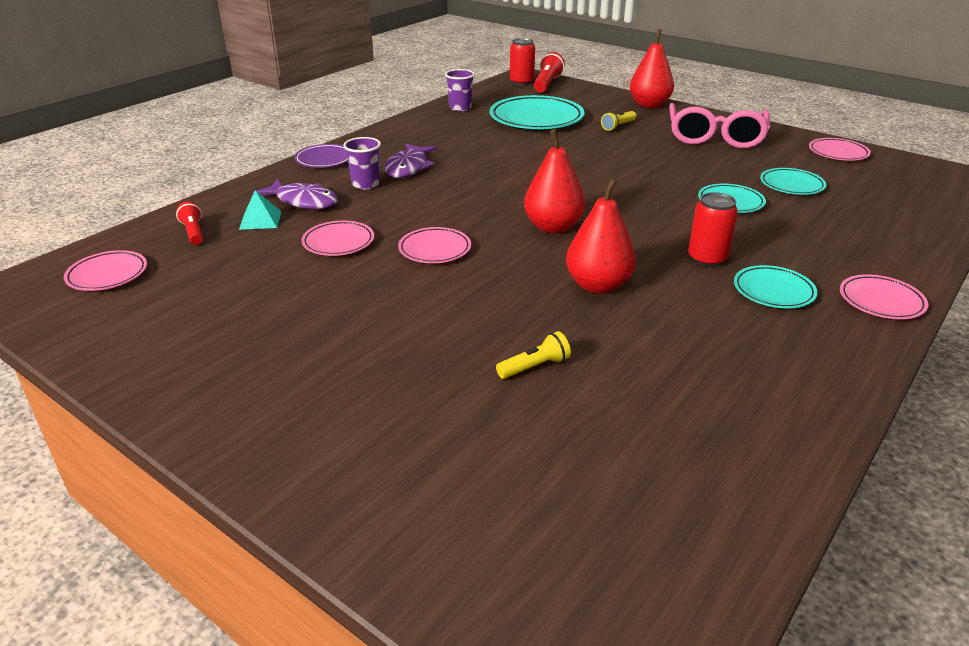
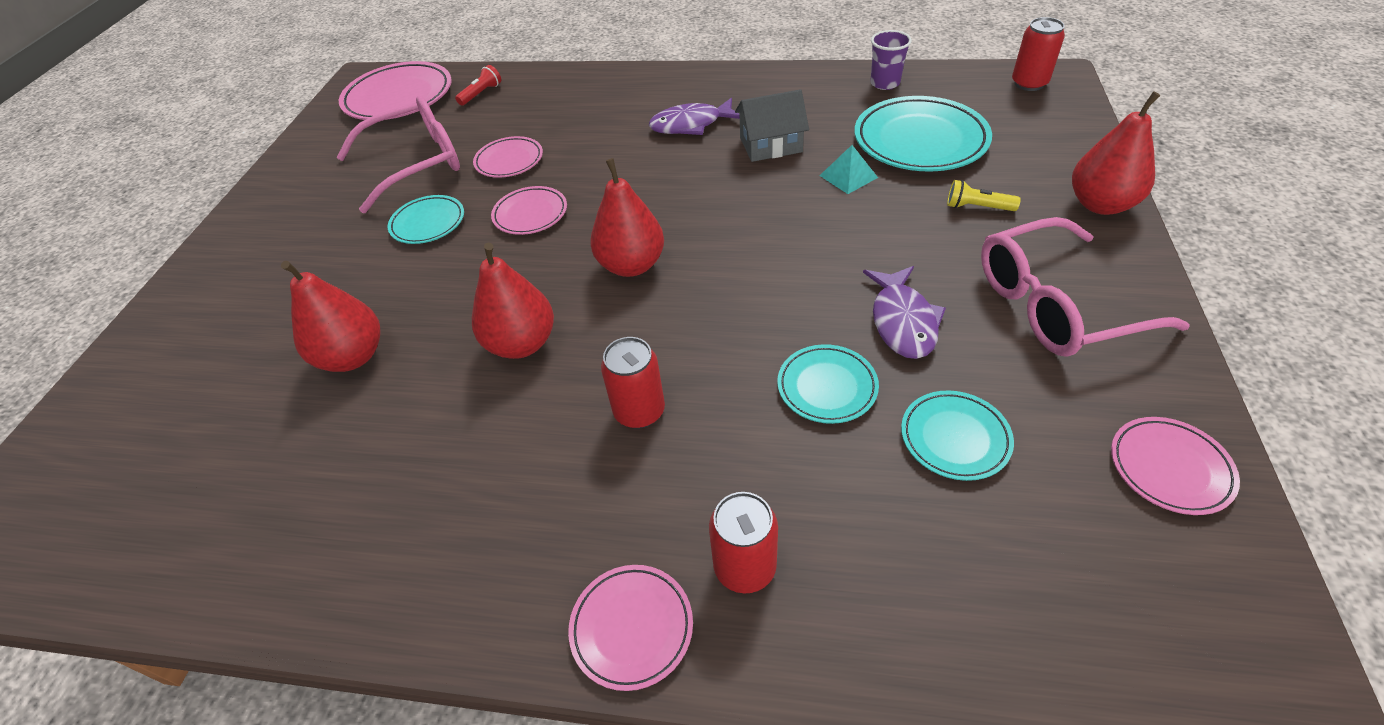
camera: 65 degrees right, 15 degrees up
(107, 275) = (399, 97): pink plate -> pink plate, size x1.81
(260, 220) = (522, 108): turquoise pyramid -> turquoise pyramid (848, 176)
(262, 286) = (416, 163): none -> pink glasses
(303, 201) = (571, 109): purple fish -> purple fish (902, 321)
(324, 159) = (664, 78): purple plate -> none
(365, 184) = (632, 121): purple cup -> none
(476, 153) = (771, 145): none -> grey house
(535, 366) = (353, 356): yellow flashlight -> red pear
(547, 84) = (1052, 101): red flashlight -> none
(773, 291) = (593, 497): turquoise plate -> turquoise plate (428, 223)
(851, 259) = (745, 567): none -> red can

